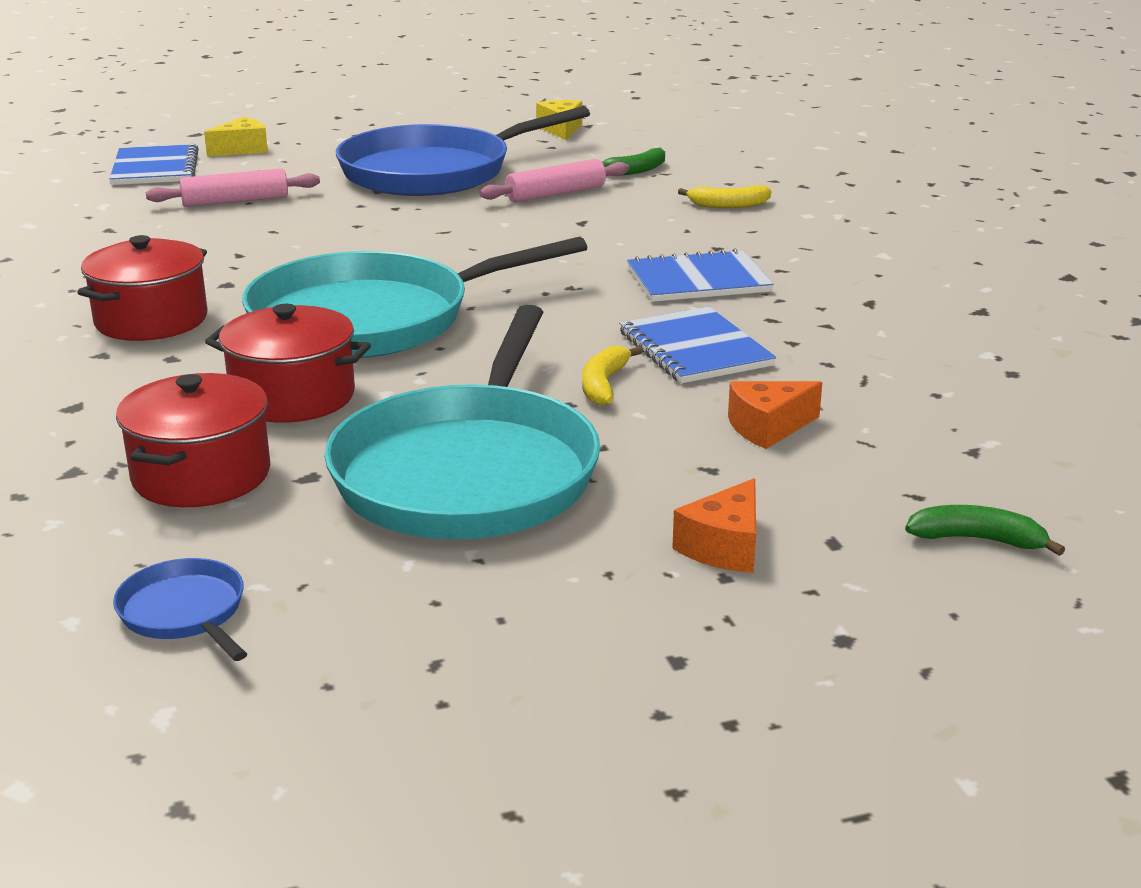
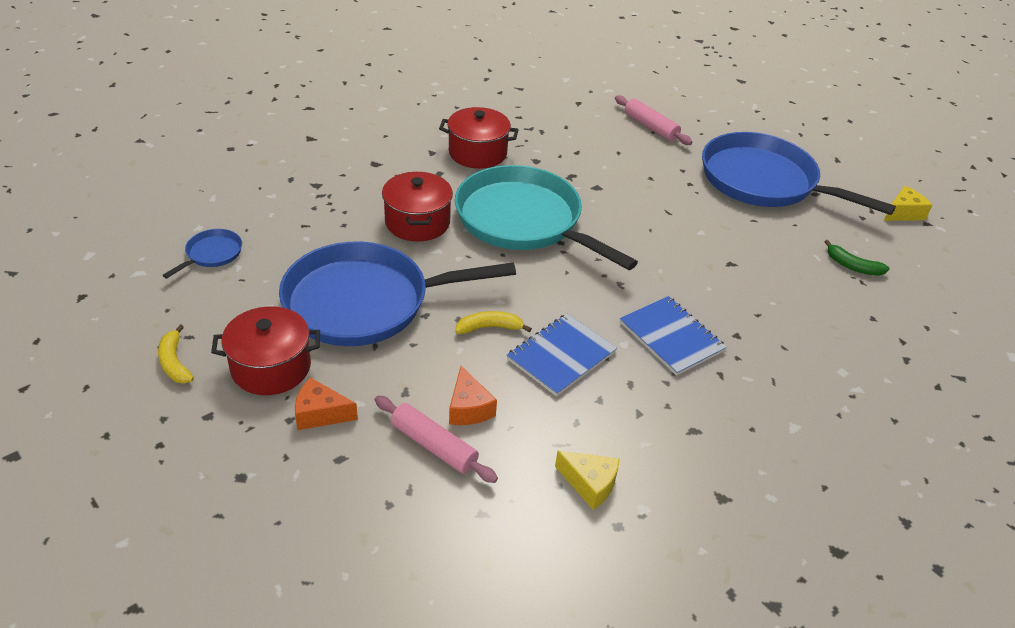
camera: 65 degrees right, 15 degrees up
(155, 168) = (675, 86): blue notebook -> none
(201, 475) = (327, 220): red pot -> red pot (271, 367)
(242, 149) = (732, 103): yellow cheese -> yellow cheese (589, 484)
(469, 472) = (364, 302): turquoise pan -> blue pan
(556, 194) = (772, 240): pink rolling pin -> pink rolling pin (434, 446)
(728, 205) = (825, 326): yellow banana -> yellow banana (174, 362)
(768, 427) = (468, 408): orange cheese -> orange cheese turned 150 degrees counterclockwise
(977, 540) = (365, 526): green banana -> none

